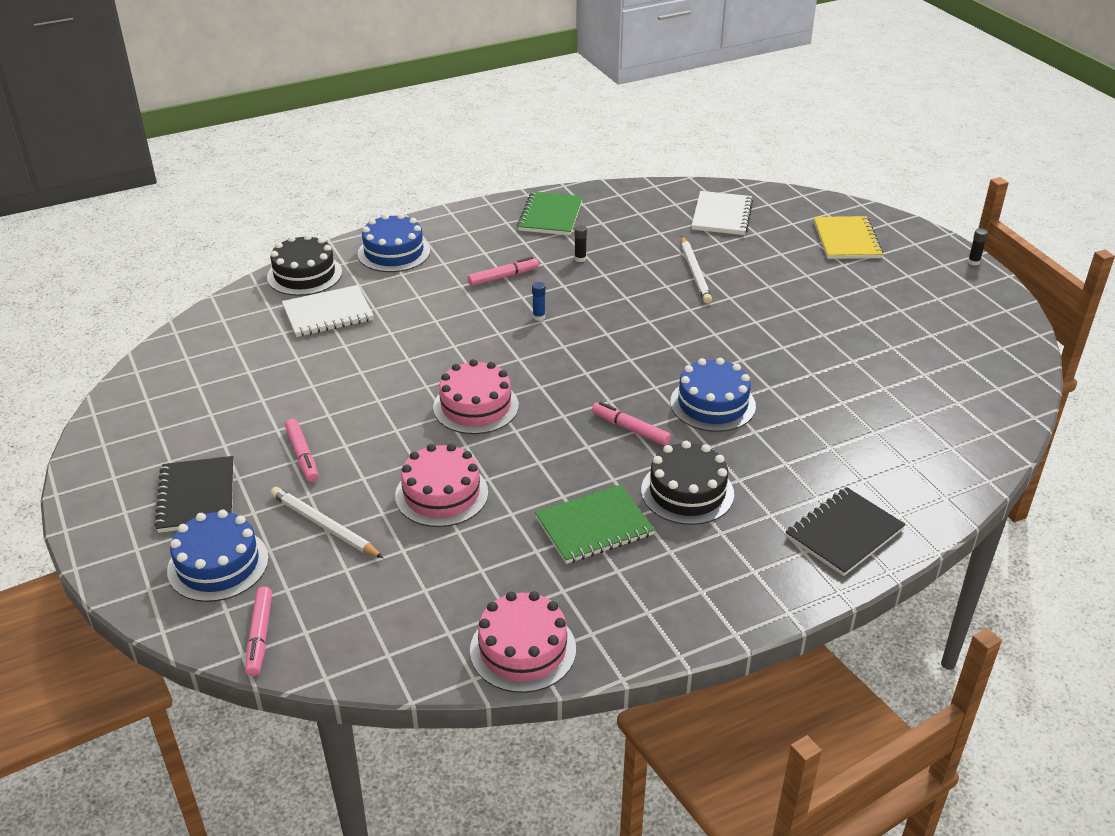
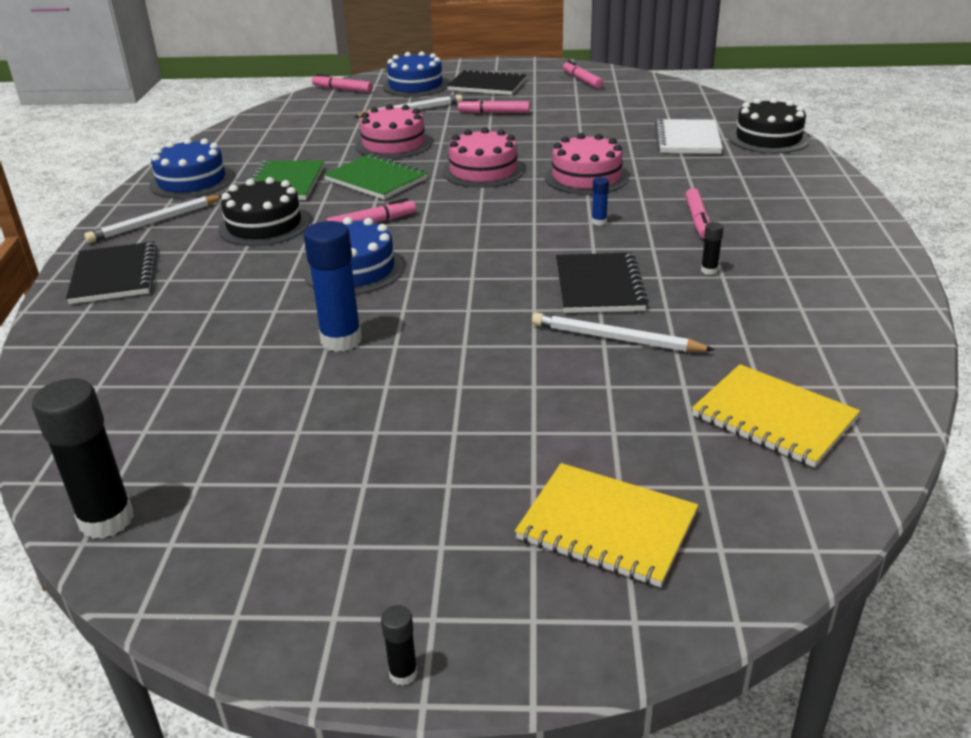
camera: 120 degrees right, 5 degrees down
(153, 424) = (582, 80): none -> pink marker
(394, 252) = (790, 178): blue cake -> blue cake (191, 181)
(523, 649) = (221, 143): pink cake -> pink cake (586, 177)
(550, 216) = (839, 277): green notebook -> green notebook (376, 180)
(637, 293) = (599, 286): none -> black notebook
(722, 215) = (773, 418): white notebook -> yellow notebook
(743, 572) = (155, 222): none -> white pencil
(800, 370) = (341, 340): none -> blue glue stick
(1018, 375) = (106, 520): none -> black glue stick

